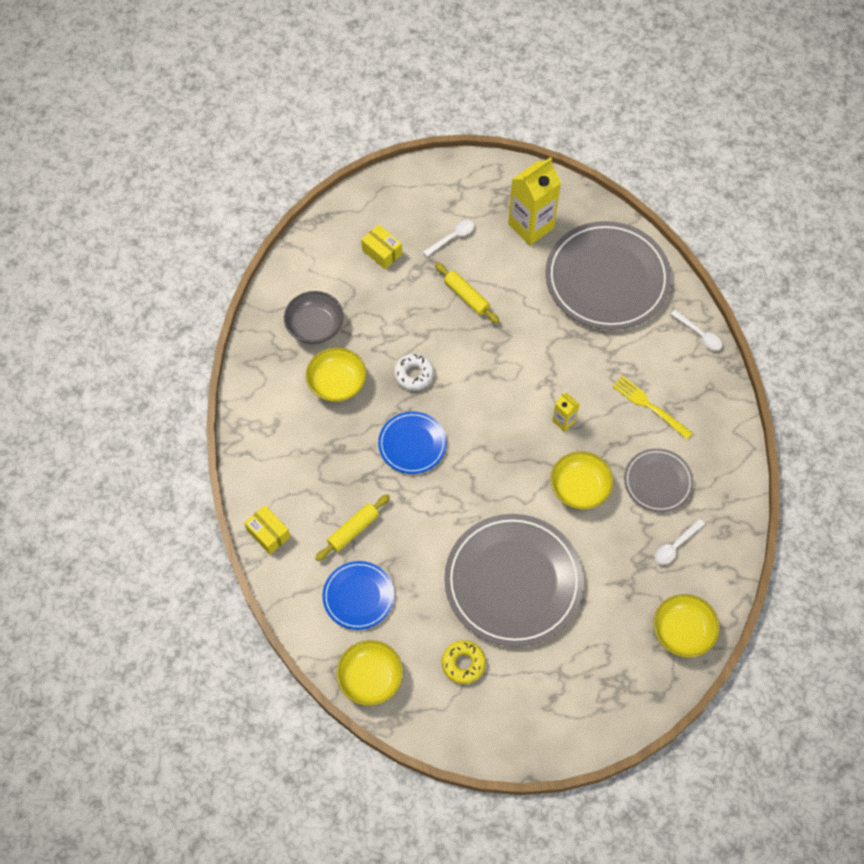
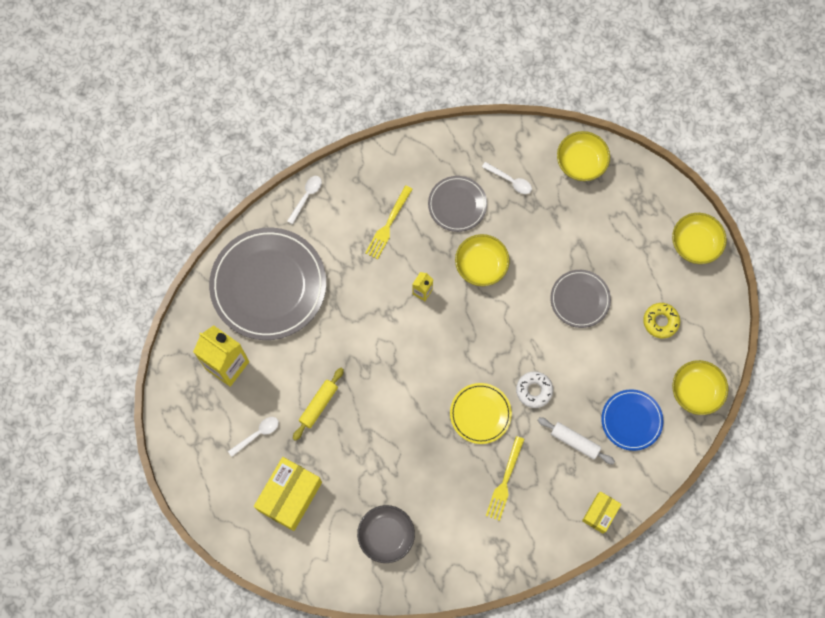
camera: 105 degrees left, 10 degrees up
(333, 449) = (505, 481): none -> yellow fork
(337, 383) = (439, 497): yellow bowl -> yellow bowl (695, 243)
(353, 530) = (575, 442): yellow rolling pin -> white rolling pin
(382, 252) = (289, 496): yellow box -> yellow box, size x1.76
(412, 444) = (480, 414): blue plate -> yellow plate
(413, 374) = (411, 431): white donut -> white donut (534, 390)
(452, 237) = (257, 434): white spoon -> white spoon turned 105 degrees clockwise
(513, 581) = (580, 299): grey plate -> grey plate, size x0.52

